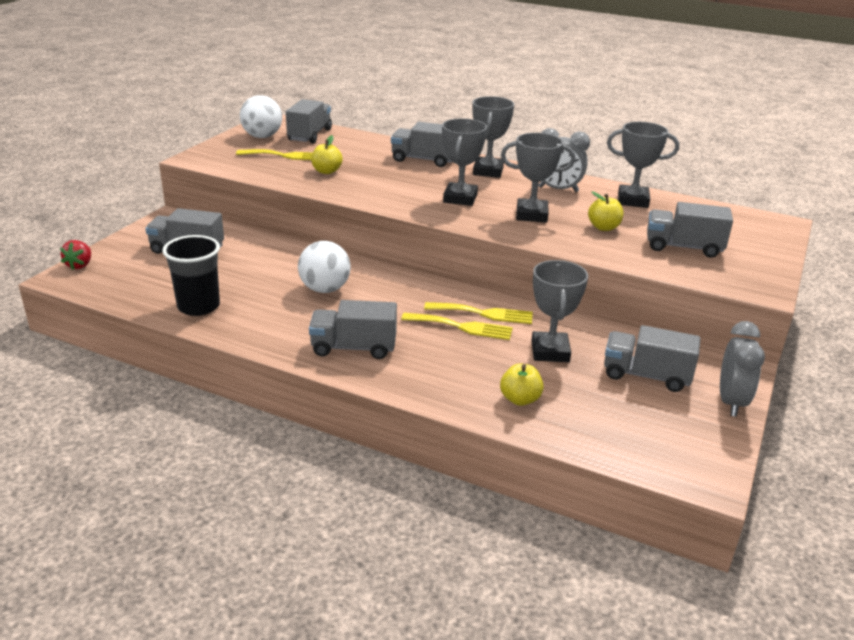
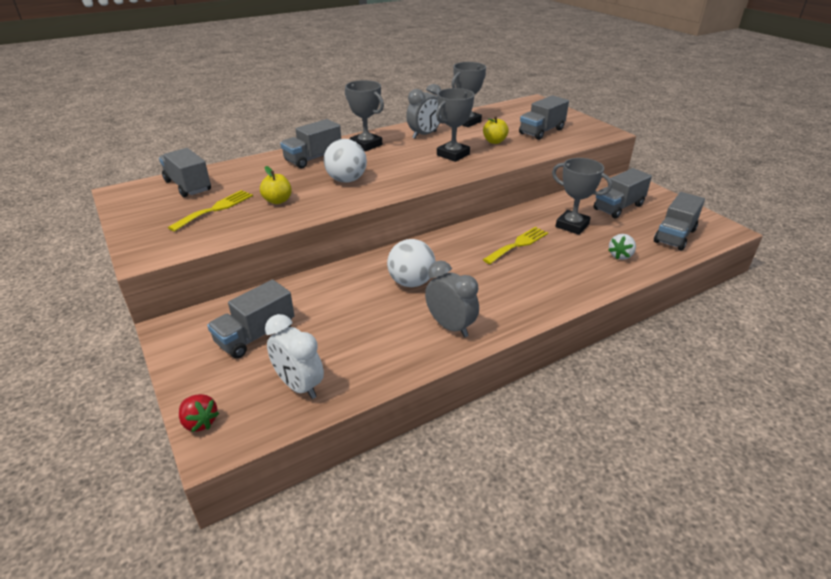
camera: 55 degrees left, 5 degrees up
(142, 286) = (299, 386): none -> white clock
(198, 306) = (375, 359): black cup -> none
(262, 136) = (152, 207): white ball -> white ball (346, 180)
(354, 347) = (511, 297): grey truck -> grey truck (674, 236)
(460, 198) = (398, 168): grey trophy -> none
(484, 313) = (507, 230): yellow fork -> none
(520, 399) = (620, 255): yellow apple -> white strawberry
(731, 402) = (658, 195): grey clock -> grey clock (450, 326)

